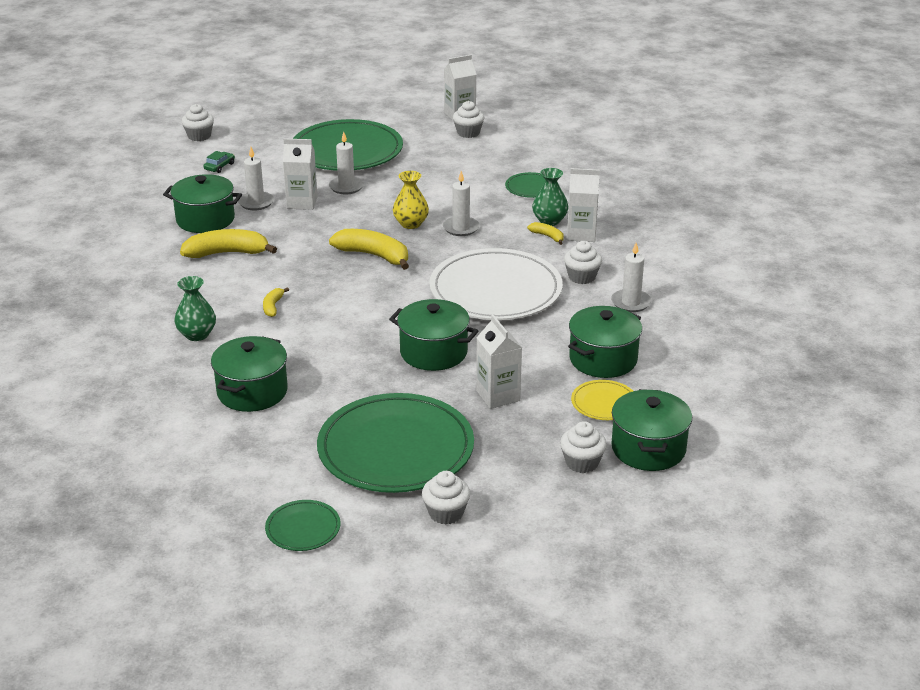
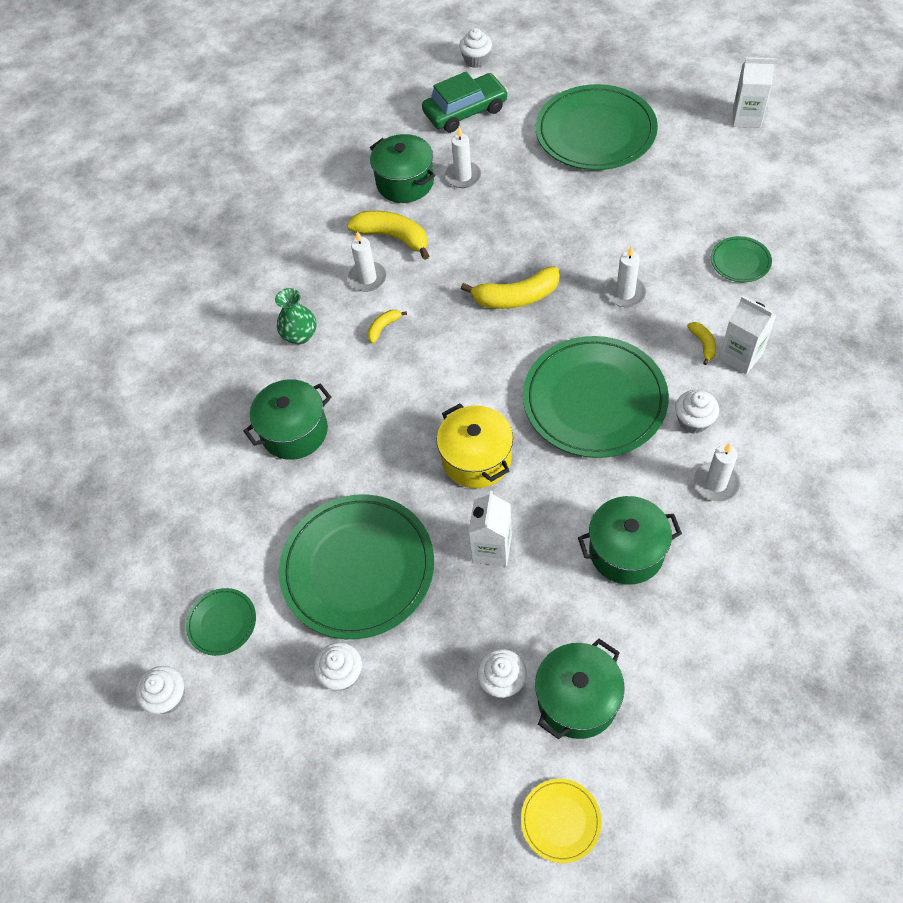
camera: 40 degrees right, 25 degrees up
(219, 166) = (465, 111): green car -> green car, size x2.32
(302, 203) = (503, 193): white carton -> none
(346, 187) = (558, 186): white candle -> white candle (367, 278)
(374, 255) = (516, 297): yellow banana -> yellow banana turned 105 degrees clockwise
(411, 224) = (581, 266): yellow vase -> none
(433, 352) = (476, 459): green pot -> yellow pot
(468, 133) = (735, 149): white cupcake -> white cupcake (168, 697)
(495, 290) = (594, 400): white plate -> green plate
(549, 221) = (722, 321): green vase -> none
(604, 403) = (582, 613): yellow plate -> yellow plate (560, 821)

